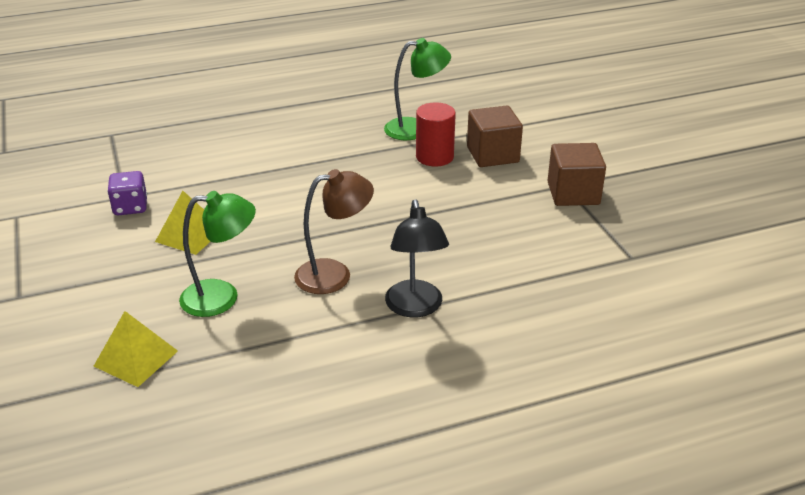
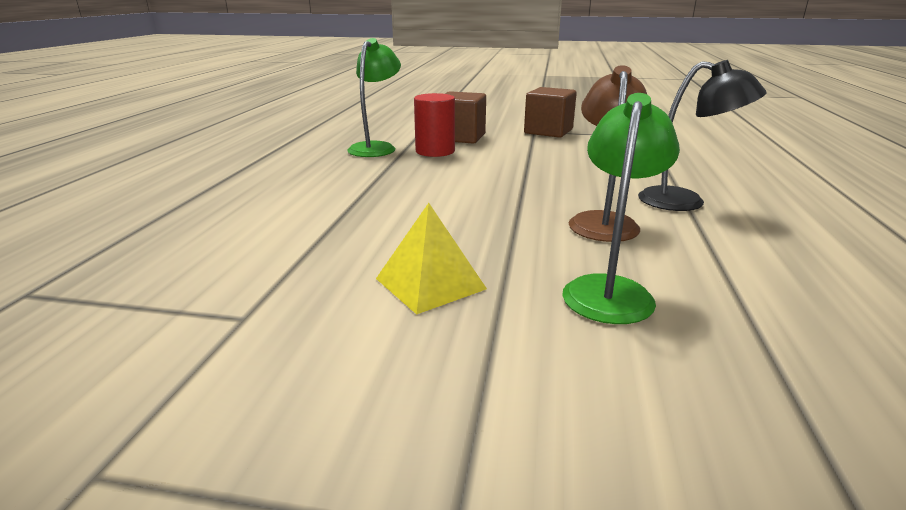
camera: 60 degrees left, 10 degrees down
(130, 207) = (286, 317): purple dice -> none
(136, 358) = (752, 394): yellow pyramid -> none

